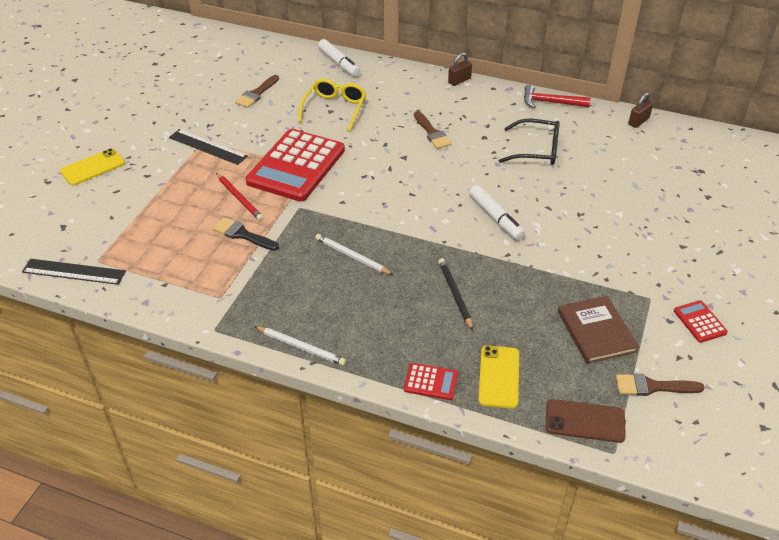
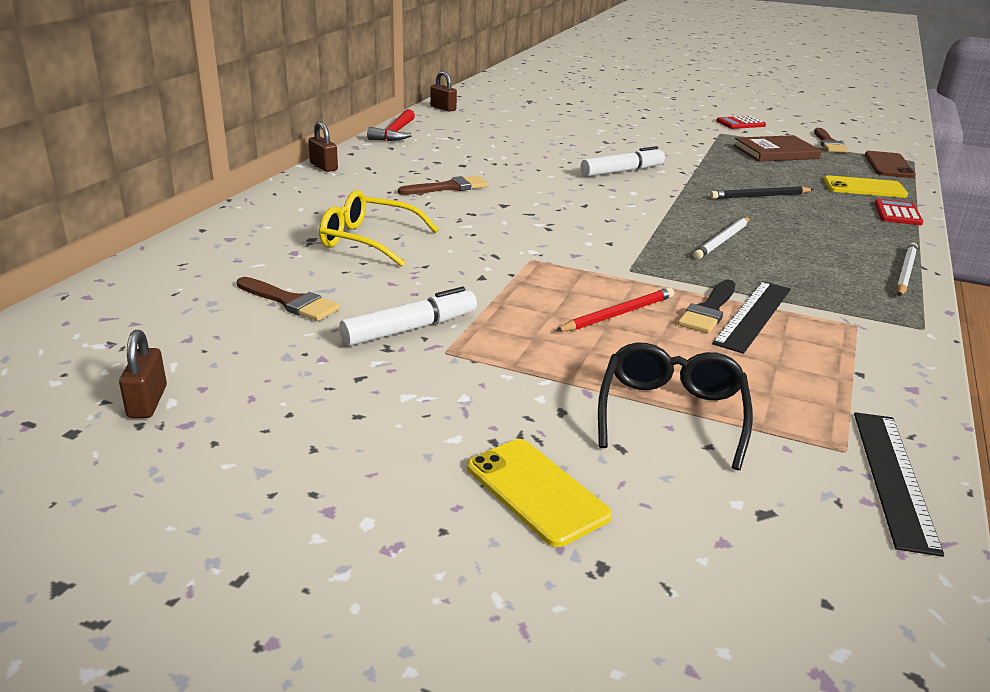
camera: 90 degrees left, 15 degrees down
(172, 74) = (147, 402): none -> brown padlock
(208, 147) = (465, 346): black ruler -> black ruler (753, 315)
(296, 166) = (526, 270): red calculator -> none
(339, 63) = (224, 233): white marker -> white marker (410, 329)
(536, 150) = (493, 146): black glasses -> black glasses (671, 413)

